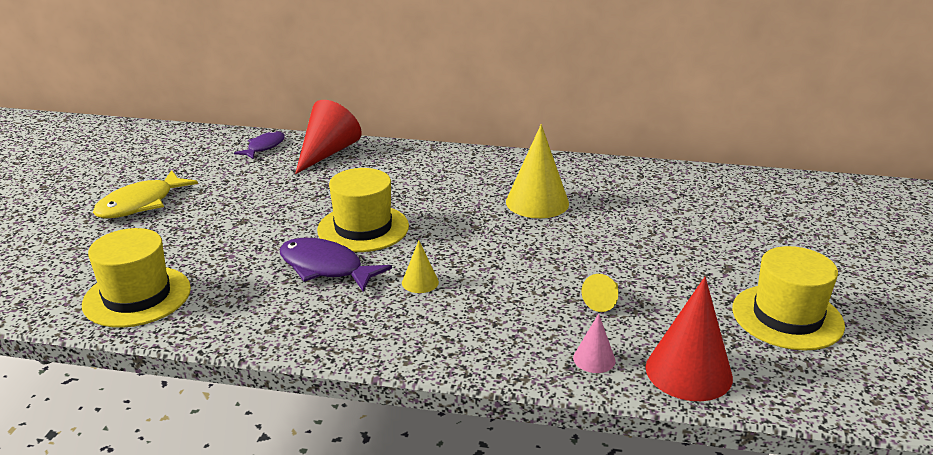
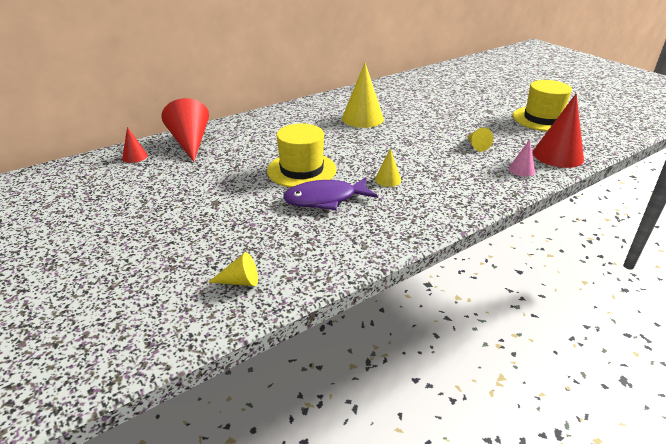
camera: 45 degrees left, 5 degrees up
(137, 296) = (240, 281): yellow hat -> yellow cone
(140, 204) = (110, 230): yellow fish -> none
(264, 147) = (135, 156): purple fish -> red cone

